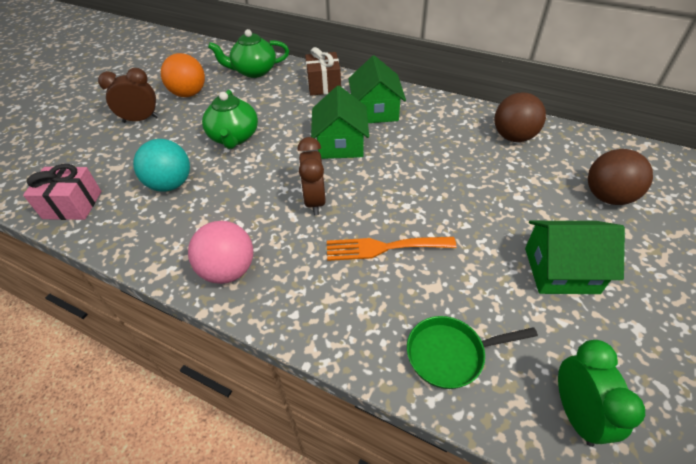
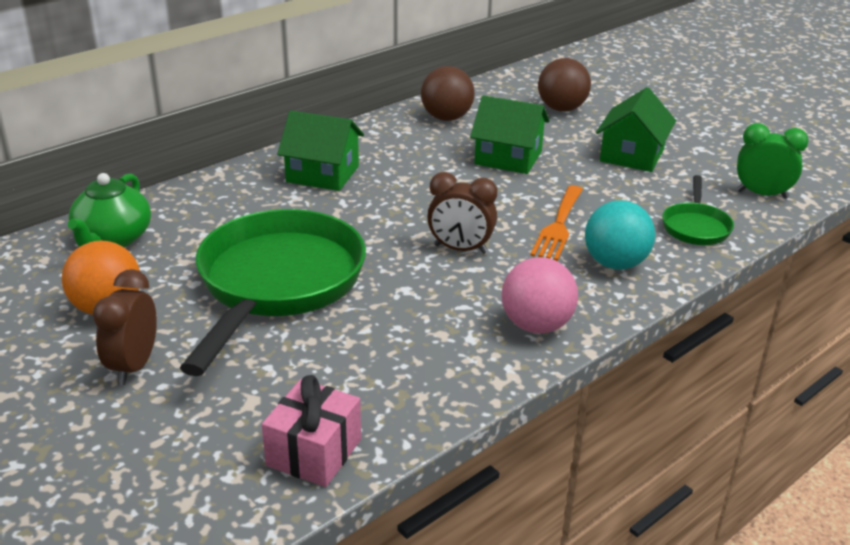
camera: 70 degrees left, 15 degrees down
(170, 184) = (341, 351): turquoise ball -> turquoise ball (615, 264)
(234, 137) = (277, 284): green teapot -> green pan
(324, 85) = (223, 193): brown gift -> none
(340, 144) = (368, 211): green house -> green house (508, 158)

